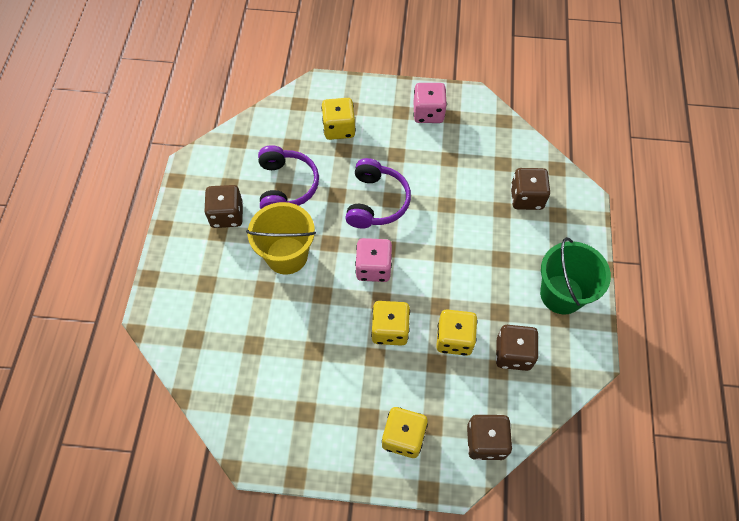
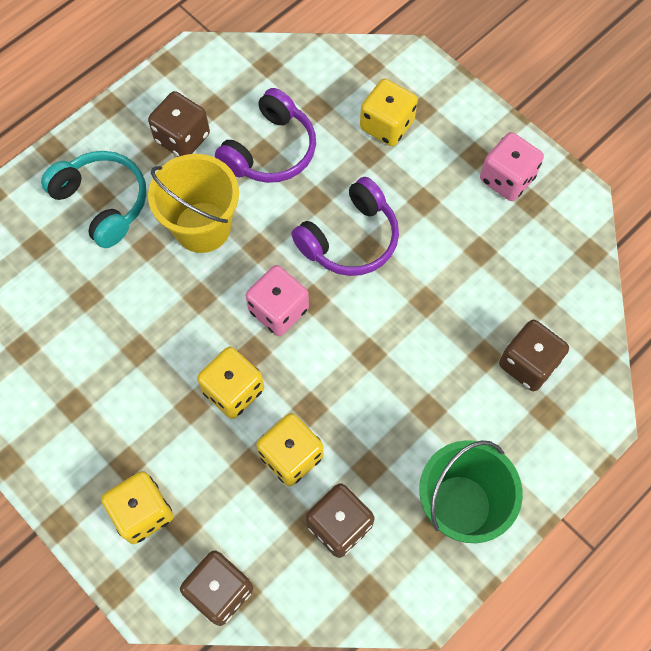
camera: 40 degrees right, 5 degrees up
(212, 285) = (102, 203): none -> turquoise headphones

